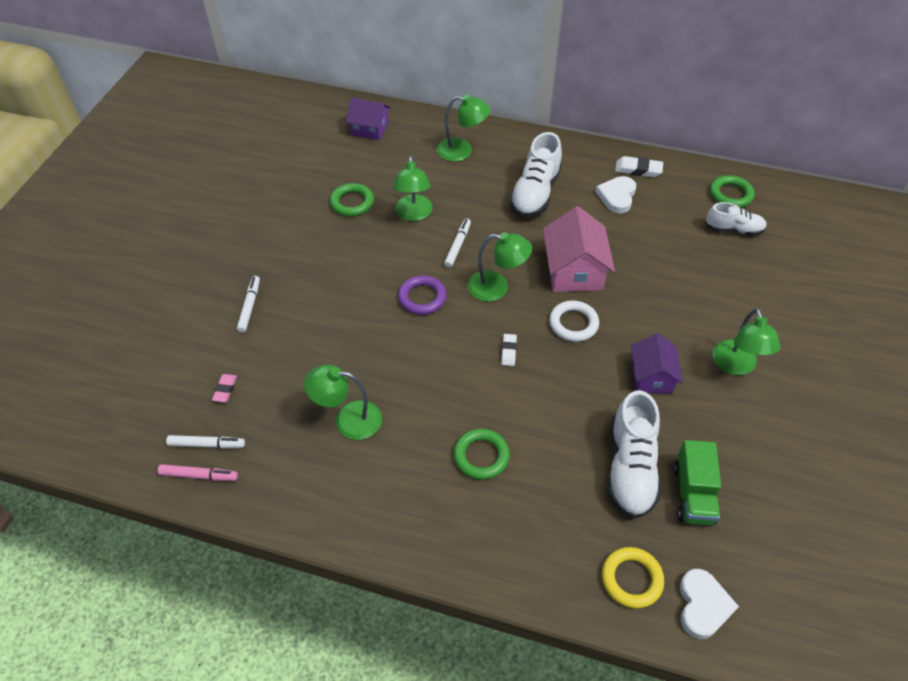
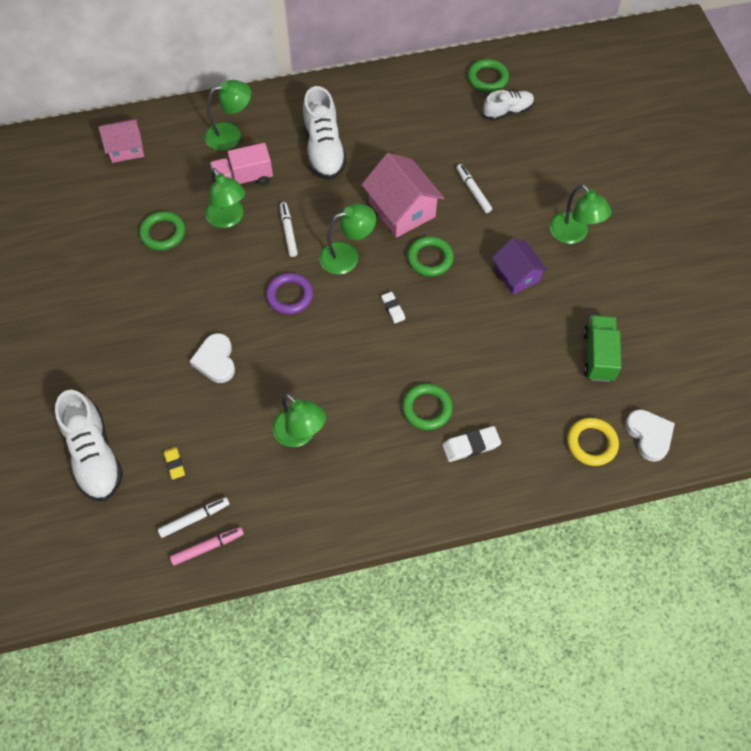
camera: 30 degrees left, 10 degrees up
(225, 389) = (174, 464): pink eraser -> yellow eraser
(249, 306) = (140, 379): white marker -> white marker (473, 191)
(348, 419) = (300, 434): green lamp -> green lamp turned 105 degrees counterclockwise
(370, 129) = (126, 148): purple house -> pink house
(448, 188) = (243, 179): none -> pink truck
(573, 324) = (430, 258): white ring -> green ring
(617, 196) = (396, 121): white heart -> white heart (215, 360)
(630, 468) = (543, 359): white shoe -> white shoe (94, 455)
(638, 170) = (398, 86): white eraser -> white eraser (471, 446)
(693, 494) = (598, 355): green truck -> green truck turned 150 degrees counterclockwise

